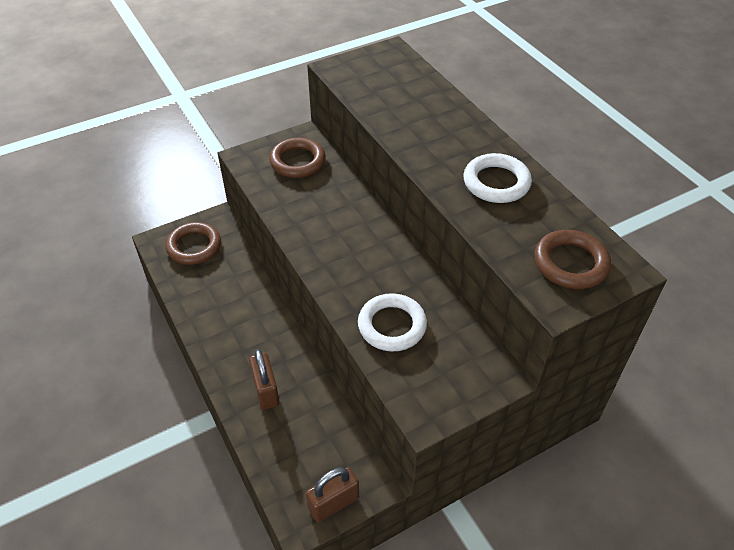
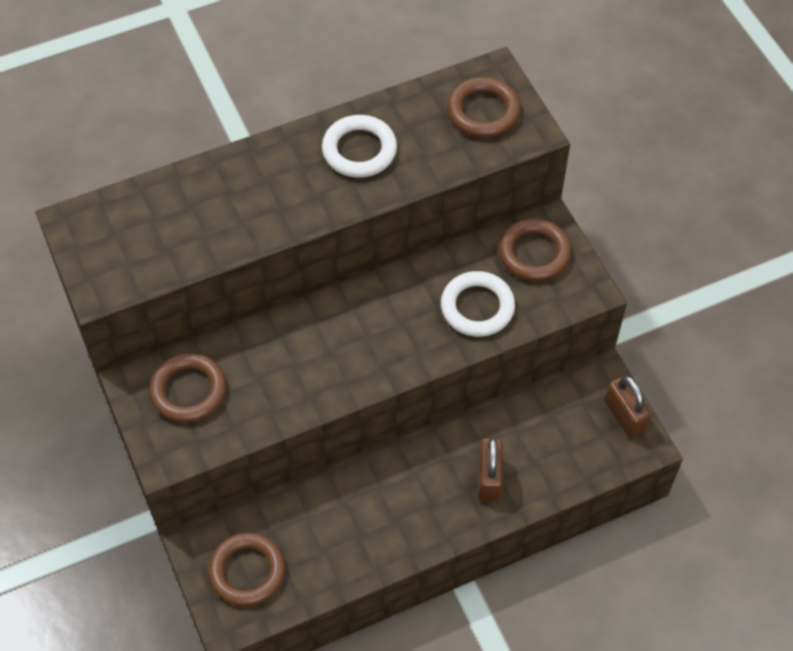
camera: 85 degrees left, 10 degrees up
(266, 390) = (489, 478): brown padlock -> brown padlock turned 75 degrees counterclockwise
(461, 368) = (534, 253): none -> brown ring

